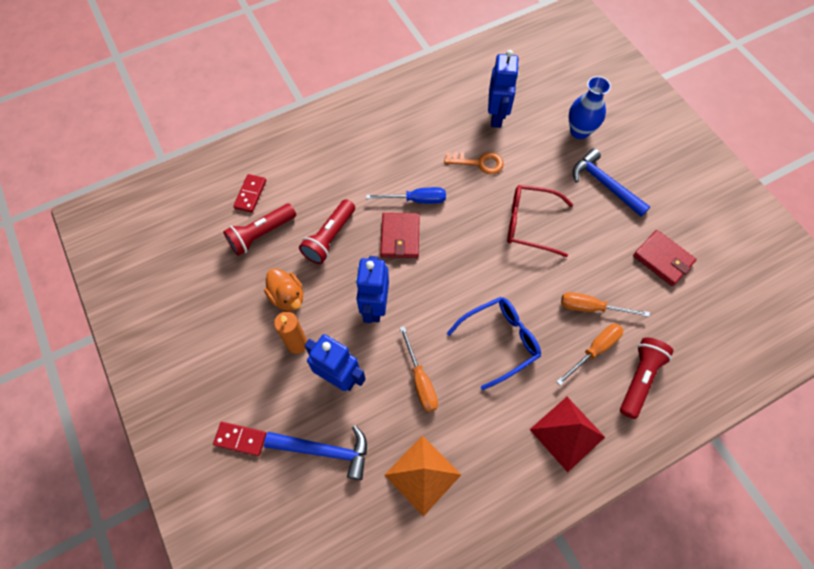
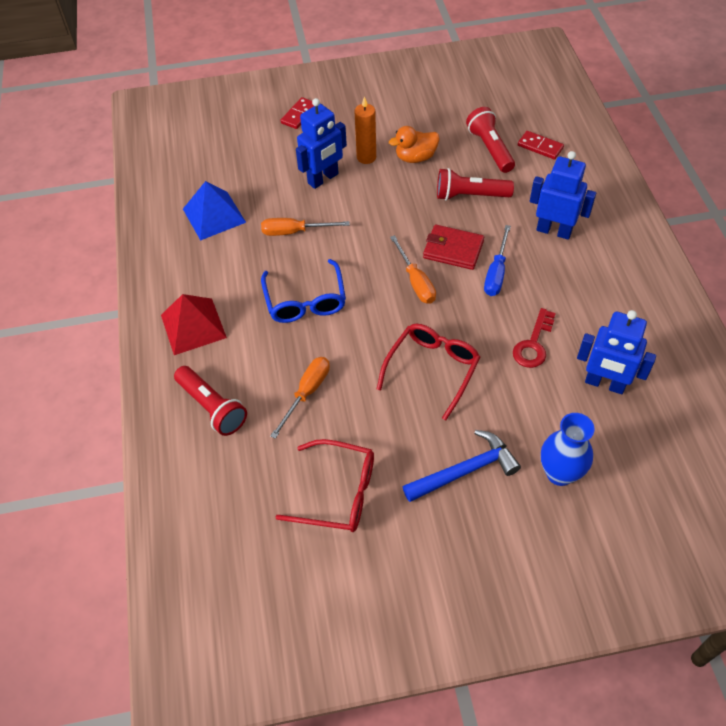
camera: 110 degrees right, 10 degrees down
(325, 451) = (265, 160): blue hammer -> none
(330, 238) = (470, 196): red flashlight -> red flashlight turned 45 degrees counterclockwise
(375, 306) = (381, 215): blue robot -> blue robot (554, 231)
(422, 475) = (214, 215): orange pyramid -> blue pyramid
(479, 163) = (533, 344): orange key -> red key
(594, 350) = (260, 378): orange screwdriver -> orange screwdriver (415, 281)
(662, 259) = (337, 493): red wallet -> red glasses

